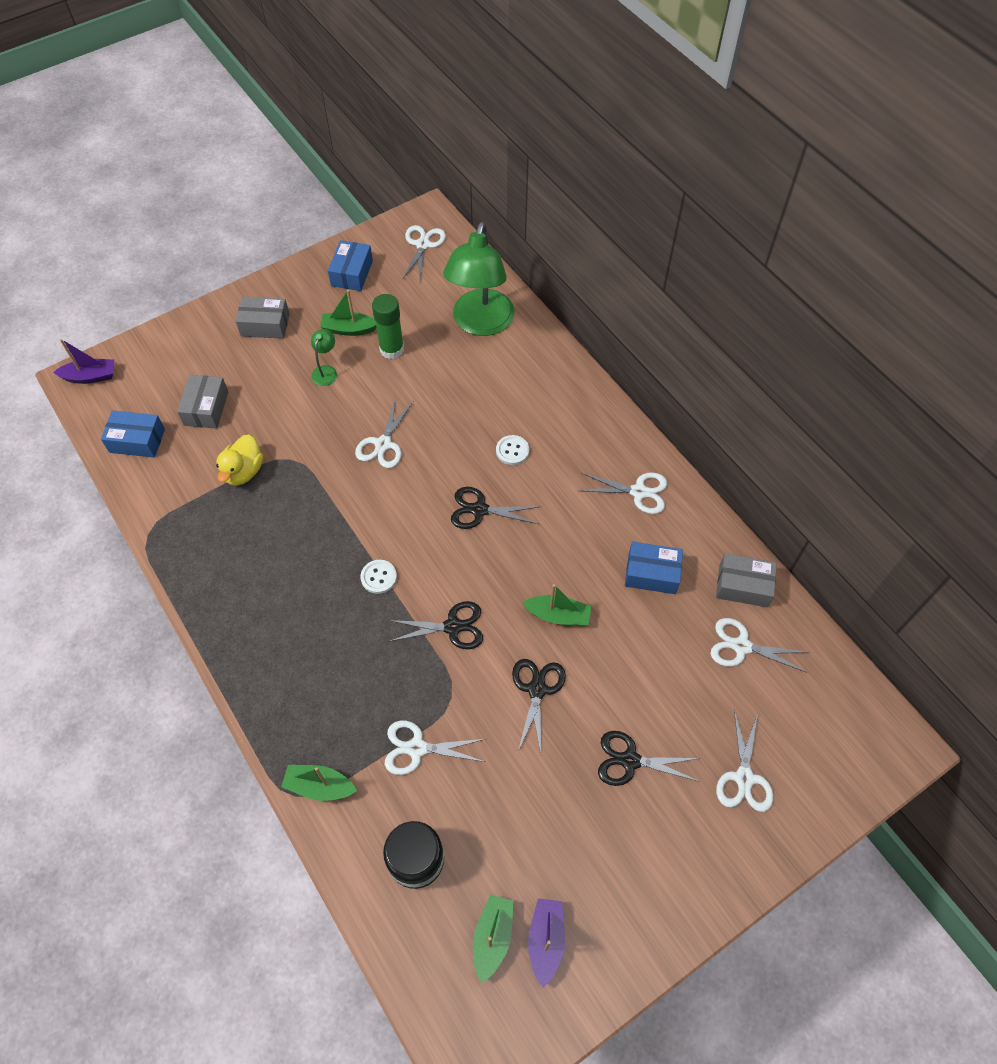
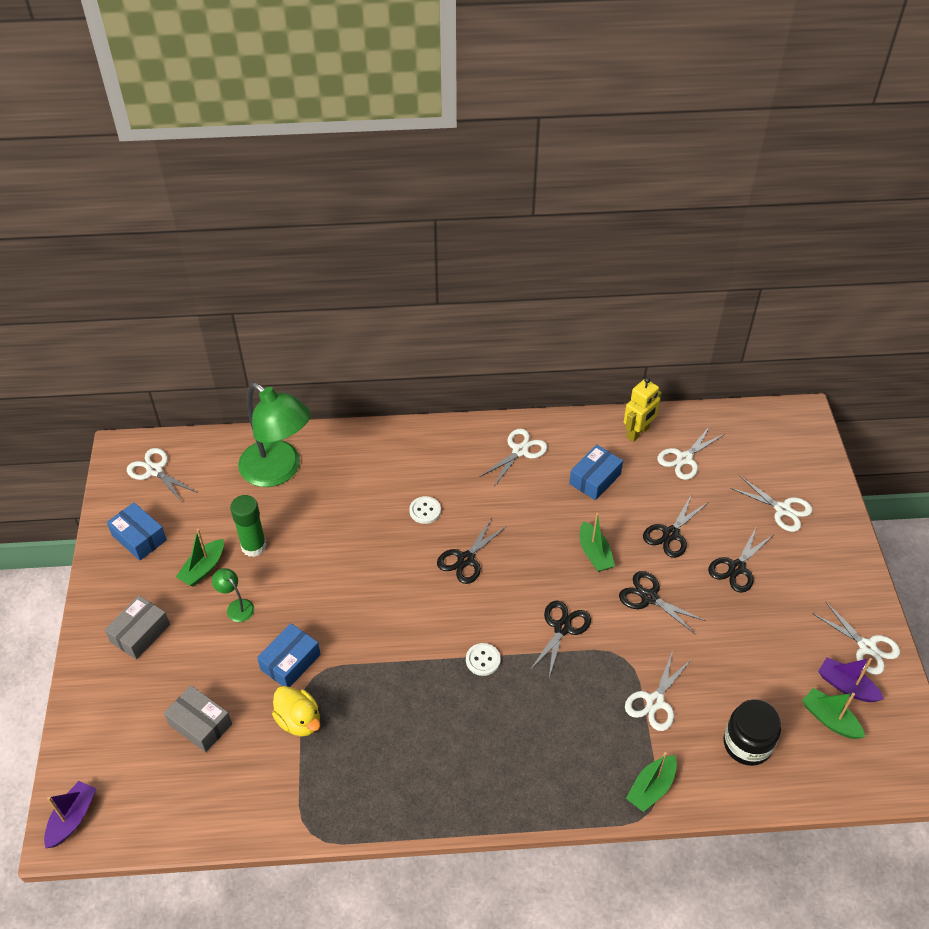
camera: 60 degrees left, 10 degrees down
(137, 440) = (191, 802): blue box -> blue box (290, 662)
(383, 444) = (351, 597): white scissors -> white scissors (867, 647)
(558, 615) = (594, 553): green boat -> green boat turned 120 degrees clockwise
(630, 676) = (671, 534): none -> black scissors
(743, 586) = (638, 433): grey box -> yellow robot

